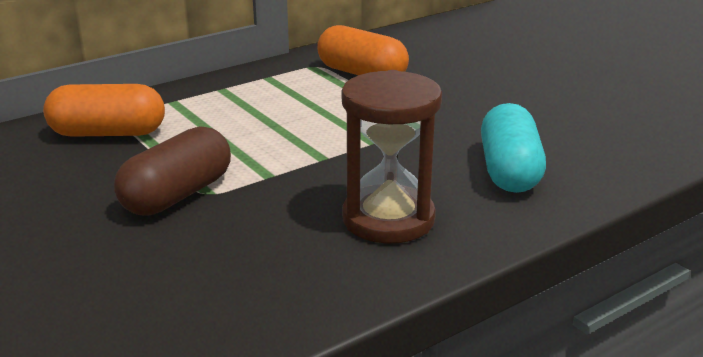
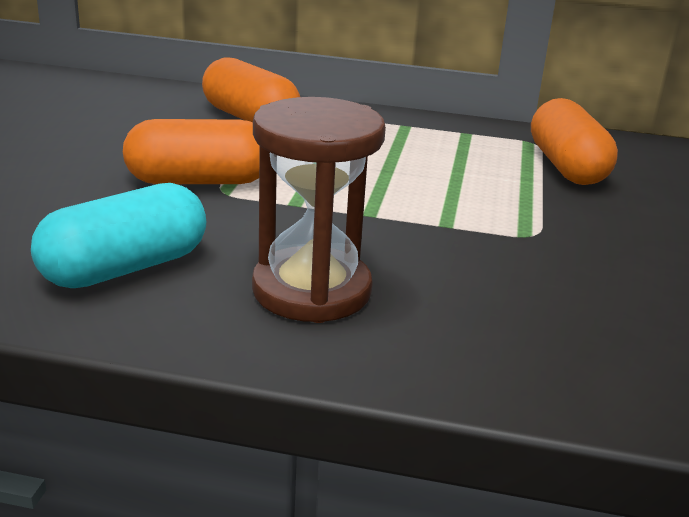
camera: 45 degrees right, 0 degrees up
(177, 195) = (199, 181): brown capsule -> orange capsule
(509, 171) = (533, 322): turquoise capsule -> turquoise capsule (125, 268)

